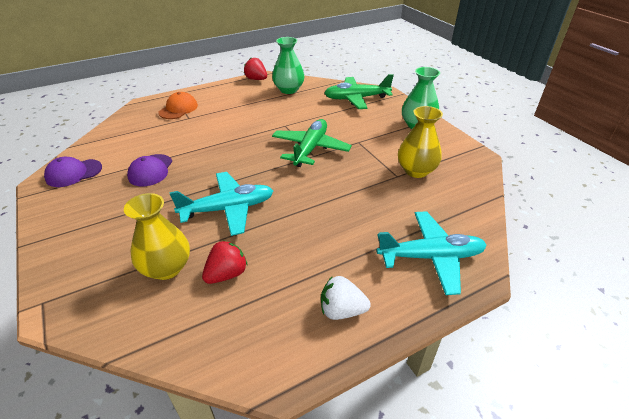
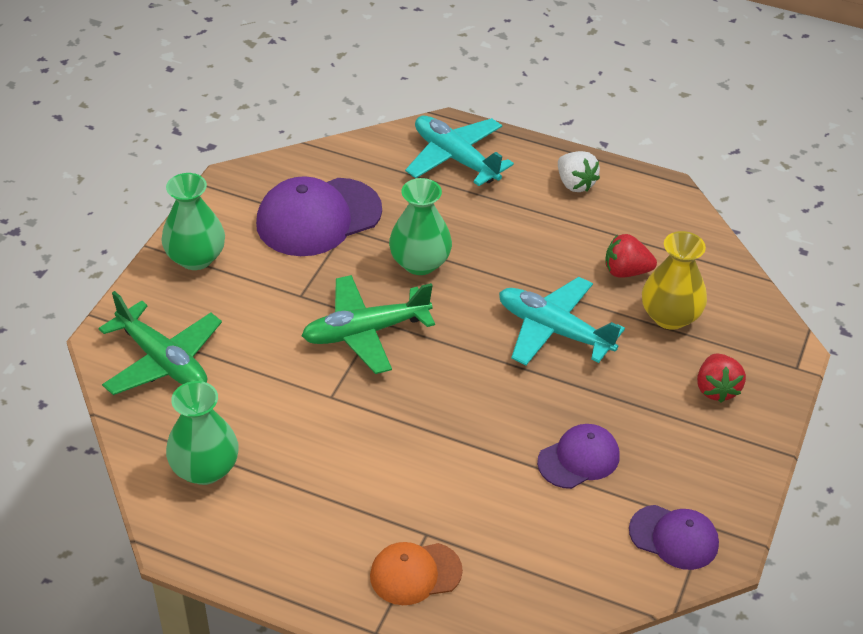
camera: 130 degrees left, 5 degrees up
(256, 79) = (201, 548): red strawberry -> red strawberry (716, 389)
(339, 188) = (420, 263): none -> green vase
(416, 170) = (318, 217): yellow vase -> purple cap

